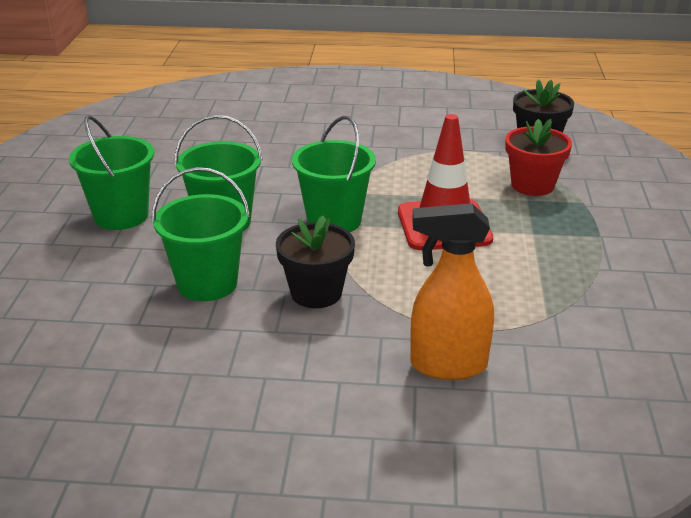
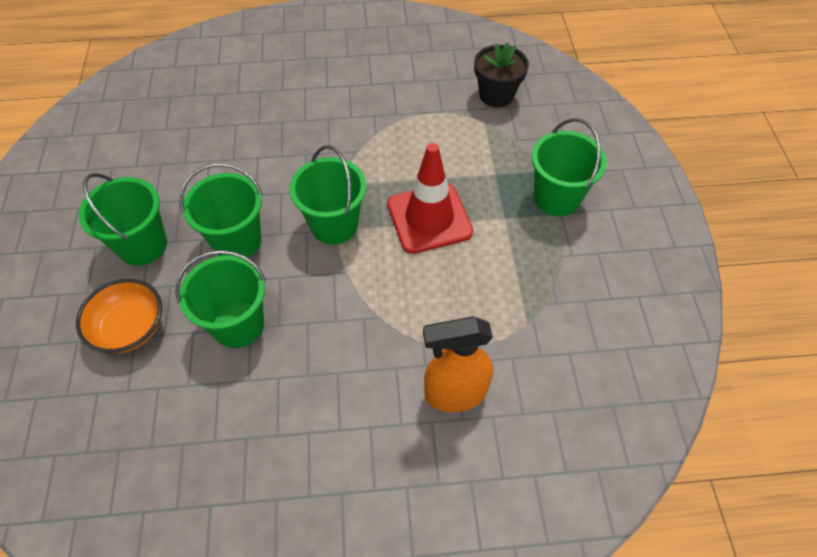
camera: 10 degrees left, 25 degrees up
(88, 274) = (130, 328): none -> orange bowl
(316, 293) = (334, 322): black flower pot -> none
(532, 185) = (498, 154): red flower pot -> none
(597, 224) = (556, 198): none -> green bucket

